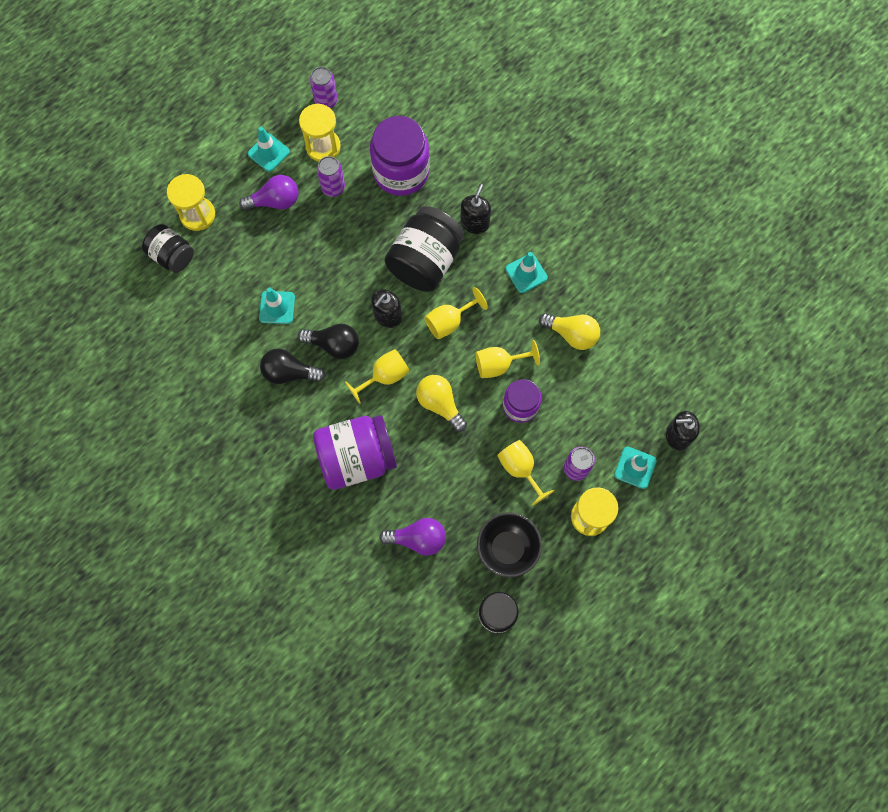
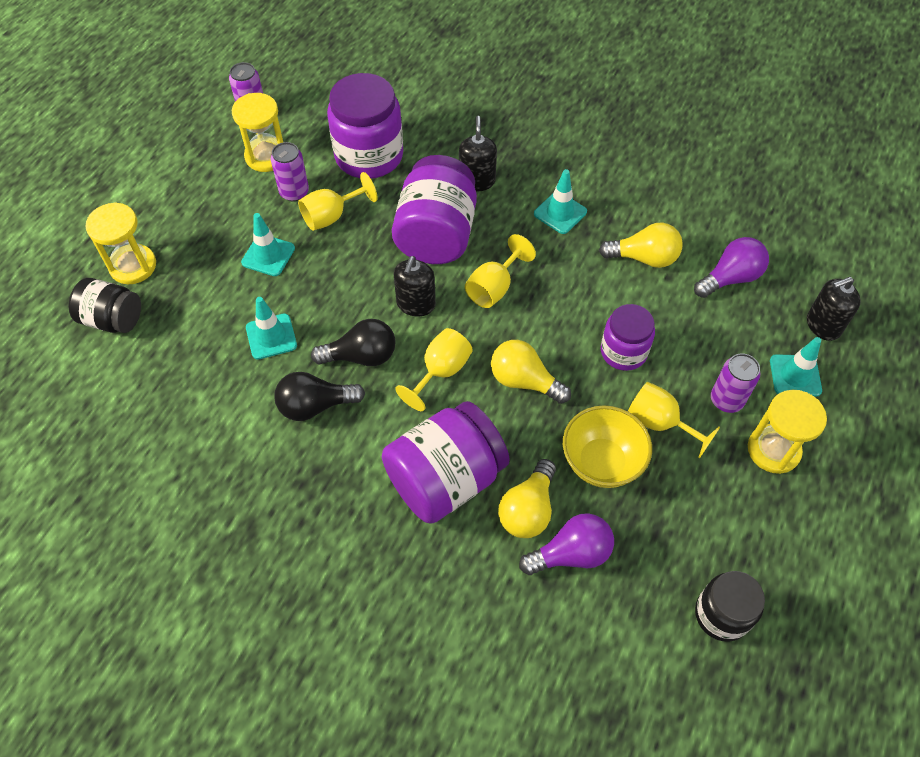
camera: 20 degrees left, 15 degrees down
(268, 152) = (202, 179): turquoise traffic cone -> turquoise traffic cone (268, 255)
(275, 201) = (228, 225): purple light bulb -> purple light bulb (730, 278)
(403, 499) = (528, 510): none -> yellow light bulb
(425, 261) = (436, 234): black jar -> purple jar
(467, 483) = (601, 462): none -> yellow bowl
(499, 365) = (575, 315): yellow goblet -> yellow goblet (332, 216)
(507, 548) = (692, 524): black bowl -> none

